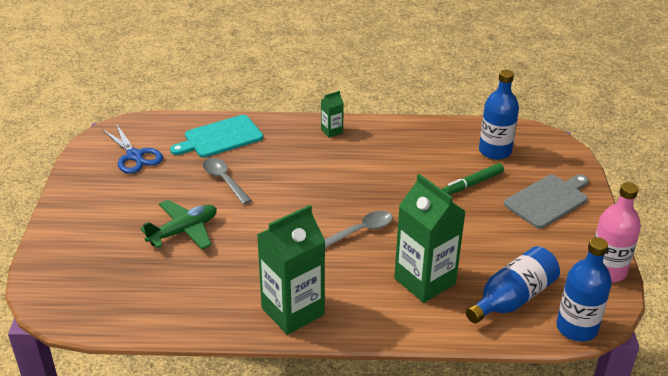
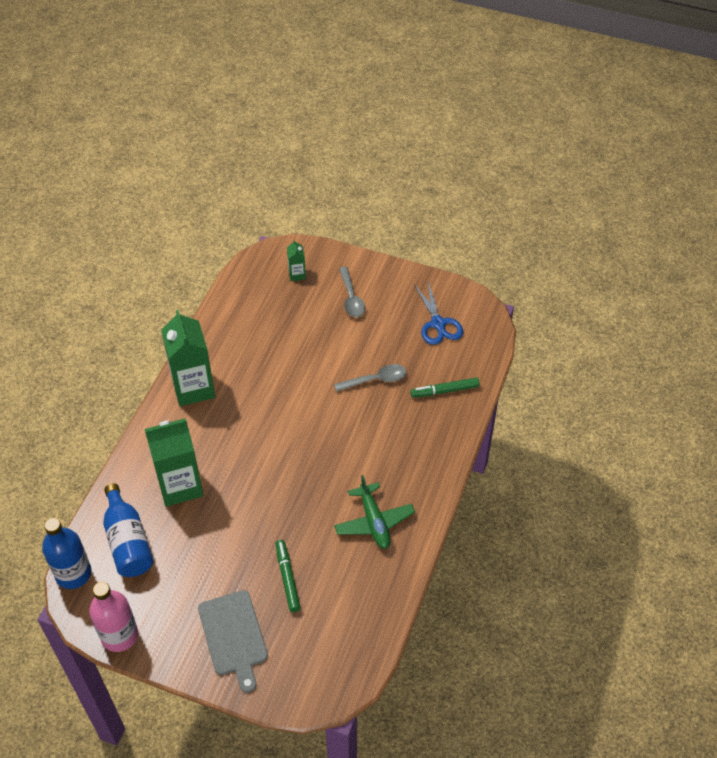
camera: 110 degrees right, 15 degrees up
(134, 156) = (438, 324): blue scissors -> blue scissors turned 90 degrees counterclockwise
(183, 231) = (318, 340): green plane -> green plane (374, 522)
(220, 138) = (444, 391): turquoise cutting board -> green marker
(332, 131) = (423, 485): green carton -> green carton (297, 274)
(361, 231) = (262, 461): grey spoon -> grey spoon (351, 298)
(495, 151) = (331, 624): blue bottle -> none

